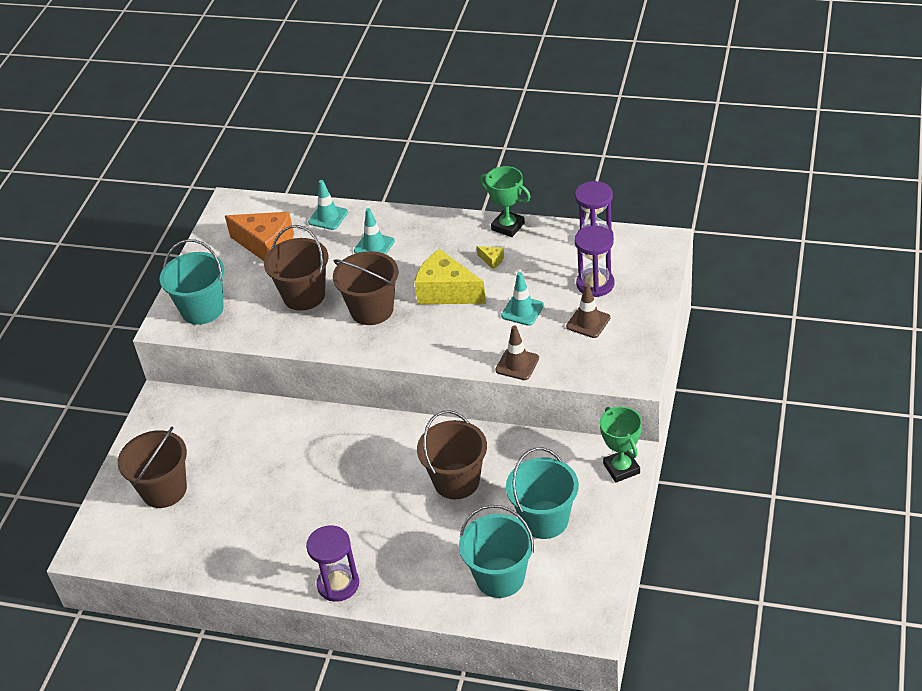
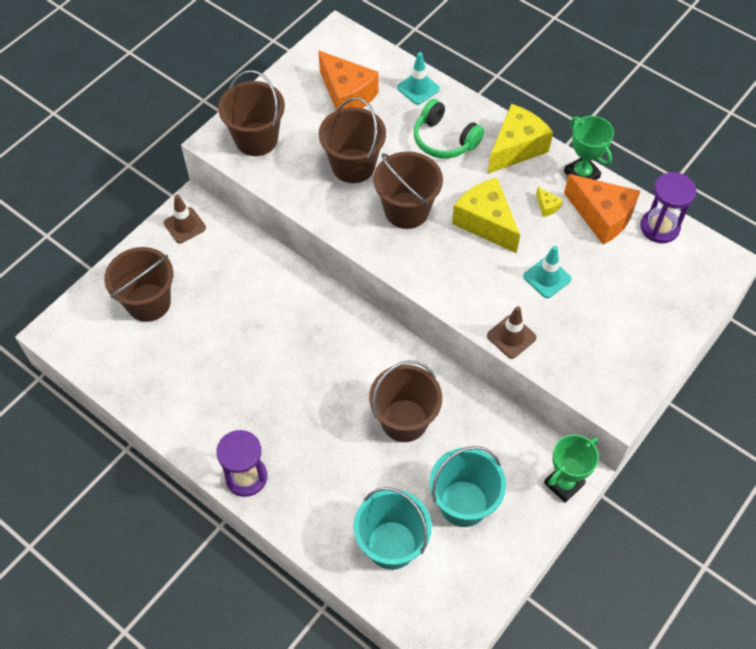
camera: 20 degrees right, 15 degrees up
(202, 309) = (256, 139): turquoise bucket -> brown bucket
(374, 246) = (444, 140): turquoise traffic cone -> green headphones
(440, 228) = (516, 148): none -> yellow cheese
(542, 249) = (602, 216): none -> orange cheese
(588, 322) = (604, 321): brown traffic cone -> brown traffic cone (184, 225)
(595, 284) = (633, 280): purple hourglass -> none
(621, 468) = (564, 483): green trophy -> green trophy turned 45 degrees clockwise

